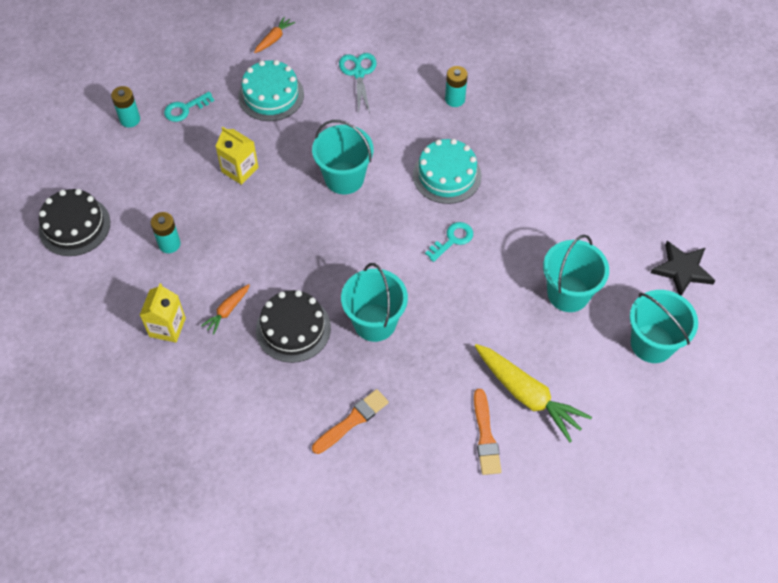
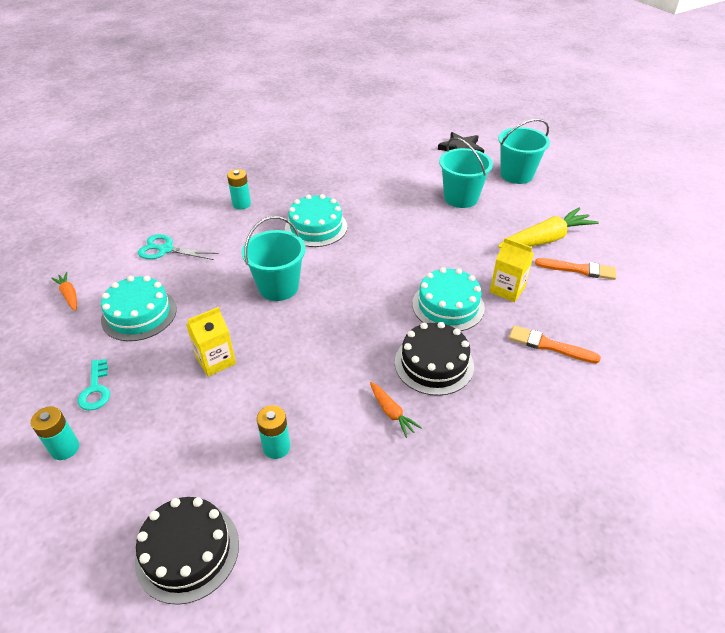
camera: 70 degrees left, 15 degrees down
(167, 327) = (391, 475): yellow carton -> yellow carton (507, 289)
(352, 420) = (548, 345): orange brush -> orange brush turned 45 degrees counterclockwise
(375, 322) = (448, 305): turquoise bucket -> turquoise cake
(452, 240) = (383, 240): turquoise key -> none

